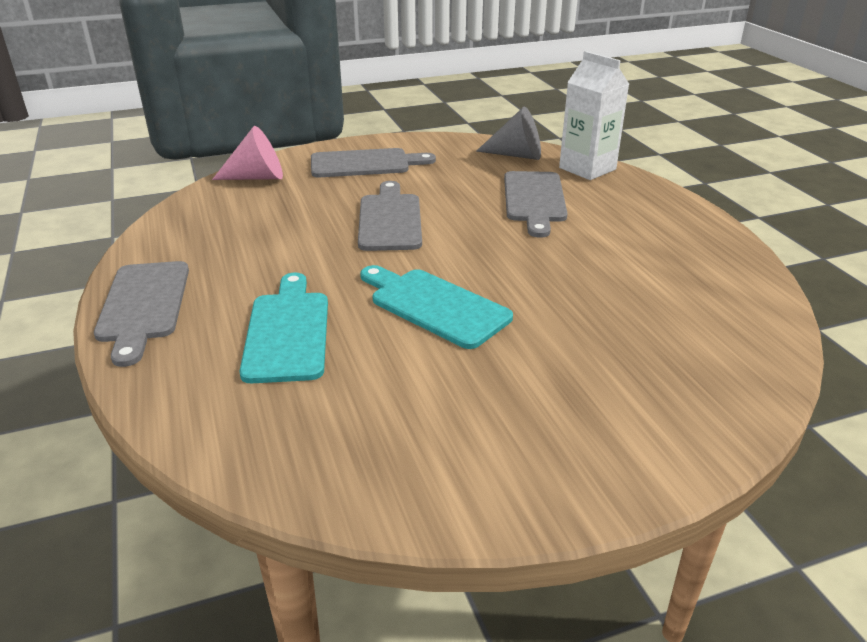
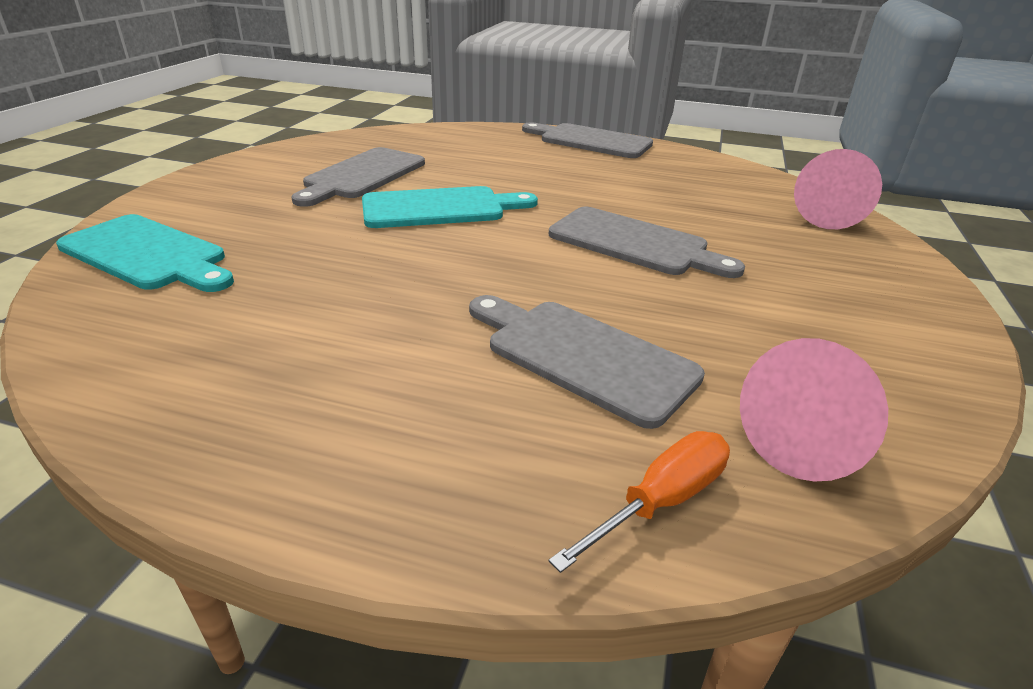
camera: 125 degrees right, 0 degrees up
(287, 332) = (491, 162): turquoise cutting board -> turquoise cutting board (148, 254)
(365, 164) = (841, 284): grey cutting board -> grey cutting board (362, 175)
(516, 155) = (808, 441): grey cone -> pink cone
(587, 169) = (661, 501): white carton -> orange screwdriver

